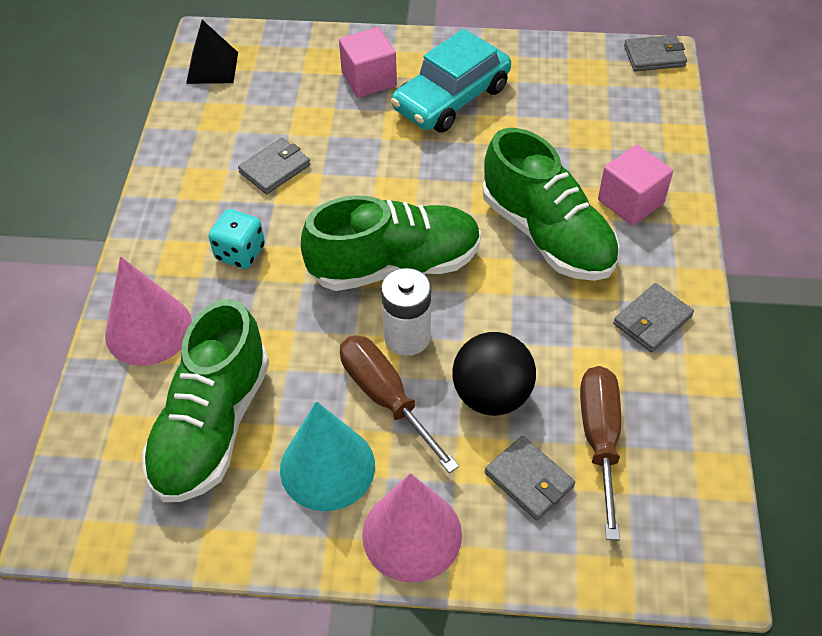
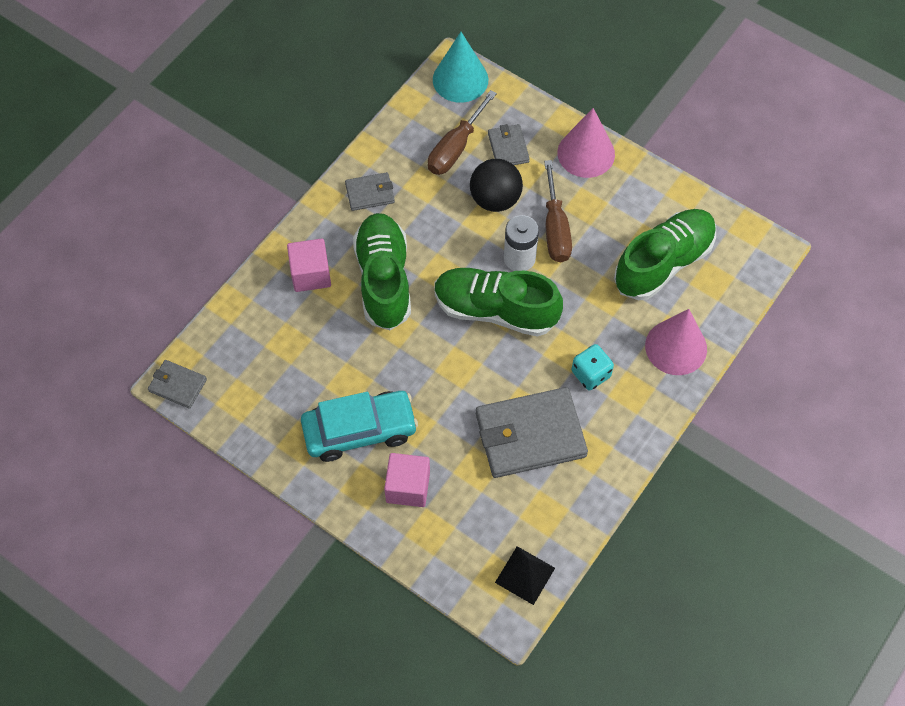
camera: 150 degrees left, 10 degrees up
(275, 168) = (530, 435): grey wallet -> grey wallet, size x2.01
(327, 467) = (610, 207): turquoise cone -> turquoise cone (460, 79)

